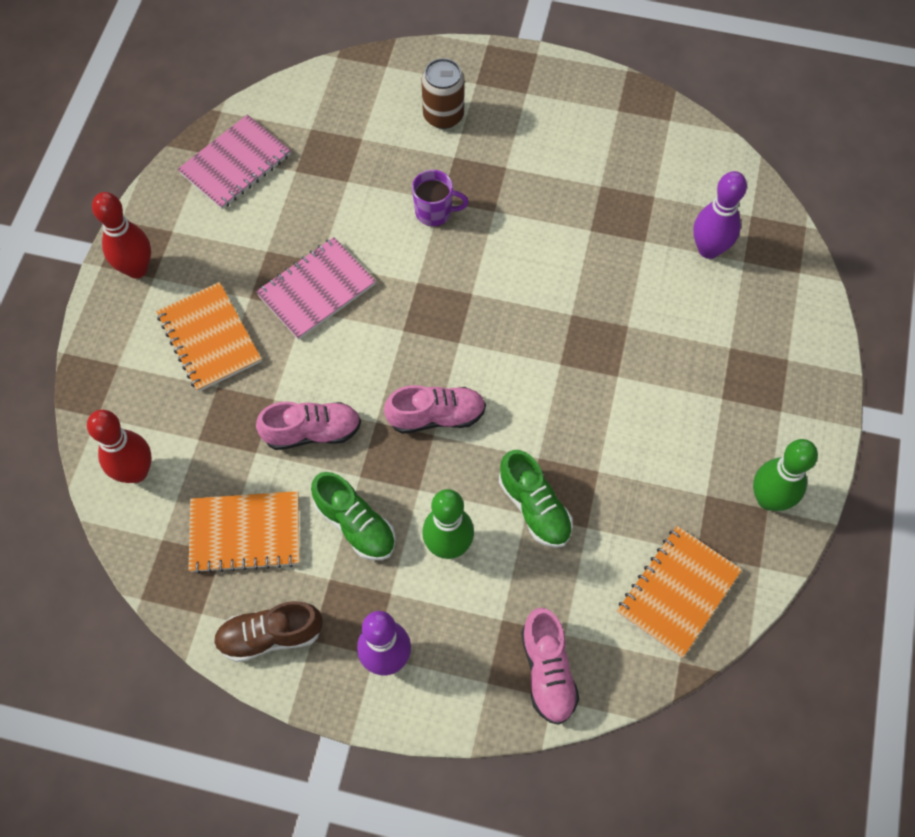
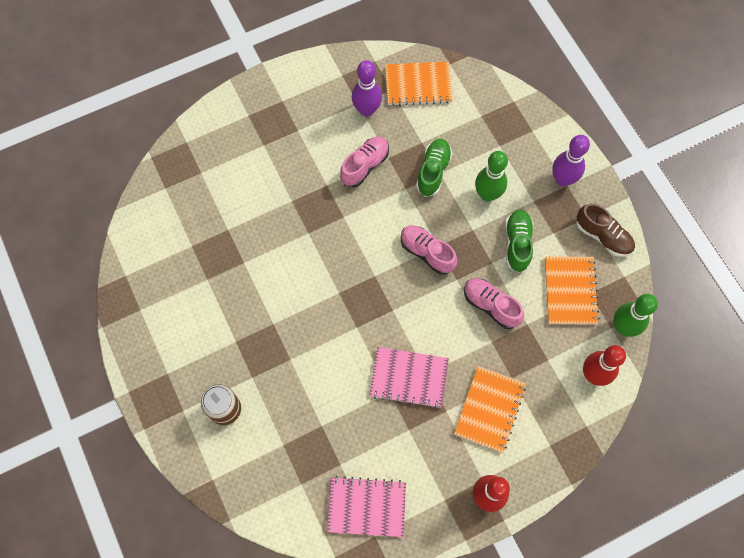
camera: 130 degrees left, 5 degrees up
(245, 533) = (570, 291): orange notebook -> orange notebook turned 45 degrees clockwise
(435, 212) = (301, 356): purple mug -> none
(547, 671) = (504, 111): pink shoe -> pink shoe (365, 166)
(708, 249) = (207, 194): purple bowling pin -> purple bowling pin (366, 110)
(768, 499) = (336, 77): green bowling pin -> green bowling pin (623, 327)

